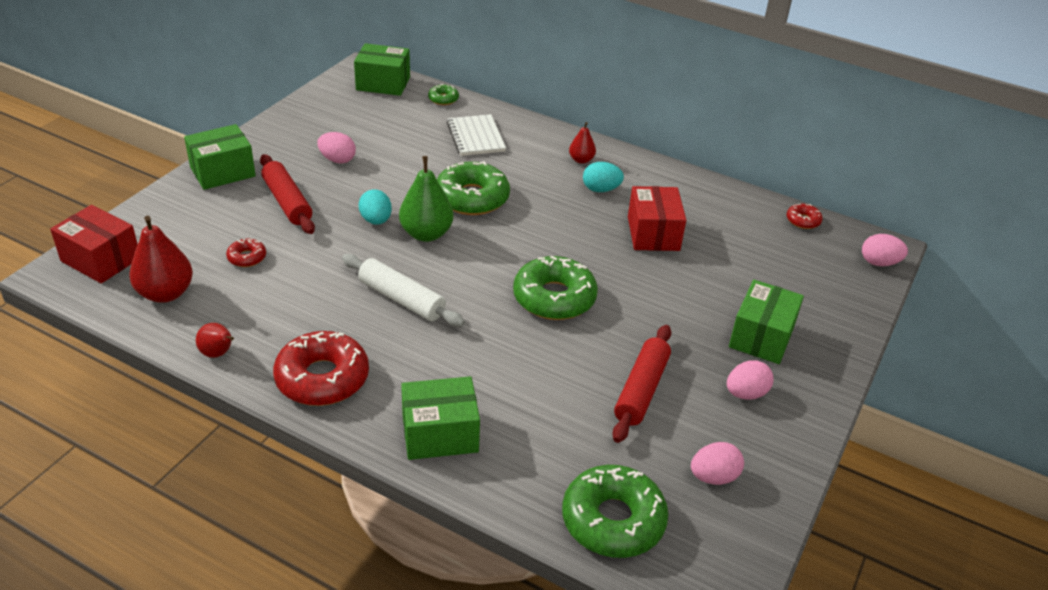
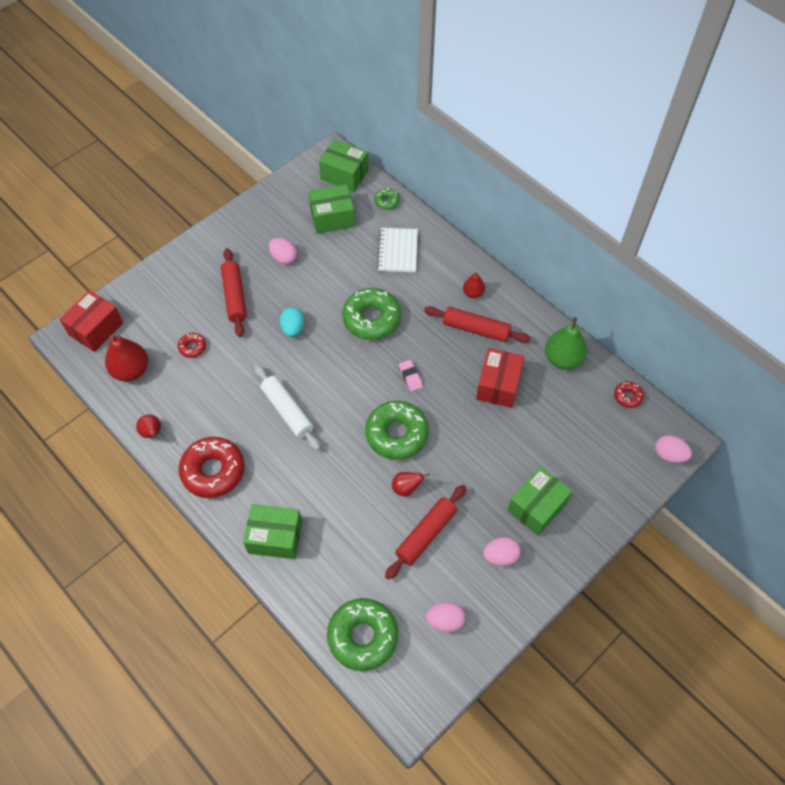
camera: 20 degrees right, 20 degrees up
(101, 259) = (96, 329): red box -> red box turned 75 degrees clockwise
(222, 172) = (197, 255): green box -> green box (332, 218)
(426, 234) = (325, 350): green pear -> green pear (562, 359)
(545, 242) = (410, 377): none -> pink eraser
(592, 348) = (406, 488): none -> red pear
(601, 189) = (476, 329): turquoise egg -> red rolling pin

